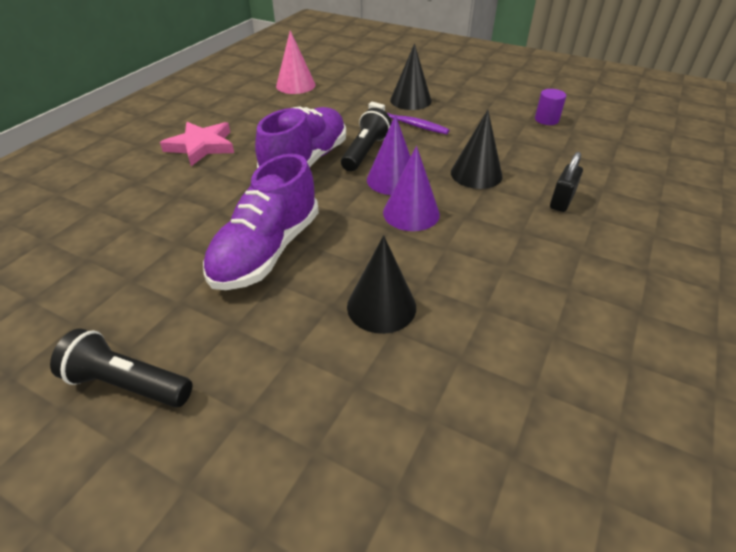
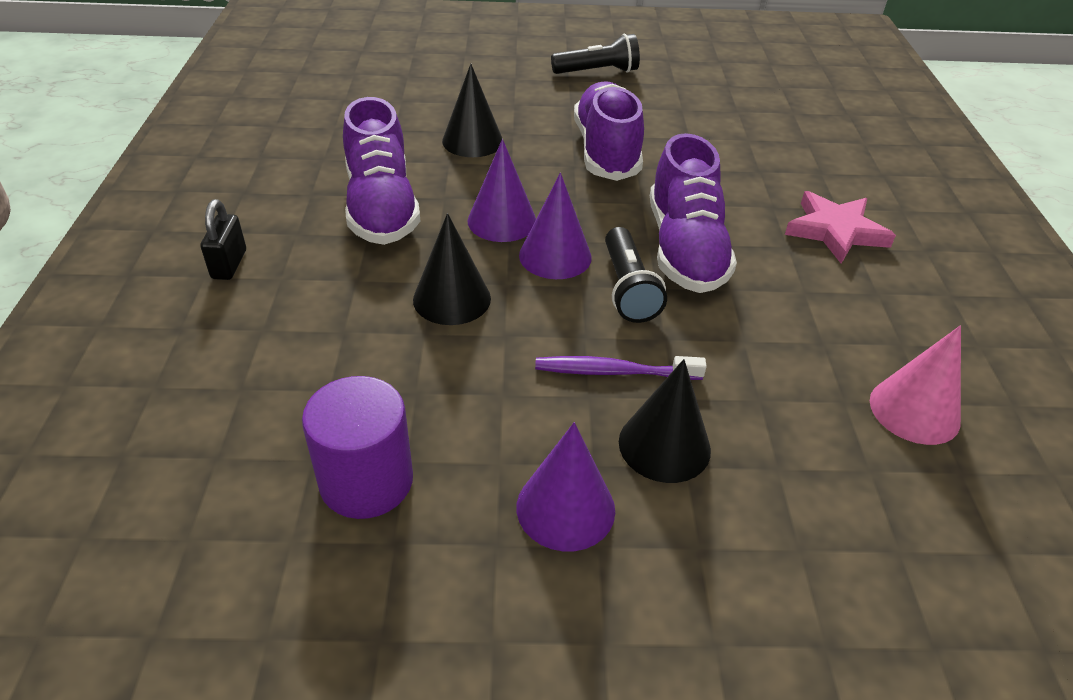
camera: 150 degrees right, 0 degrees up
(465, 96) = (565, 508): none -> purple cone
(504, 253) = (381, 207): none -> purple shoe
(546, 120) = (366, 481): purple cylinder -> purple cylinder, size x1.77
(561, 201) = (323, 289): black padlock -> black padlock (229, 264)

